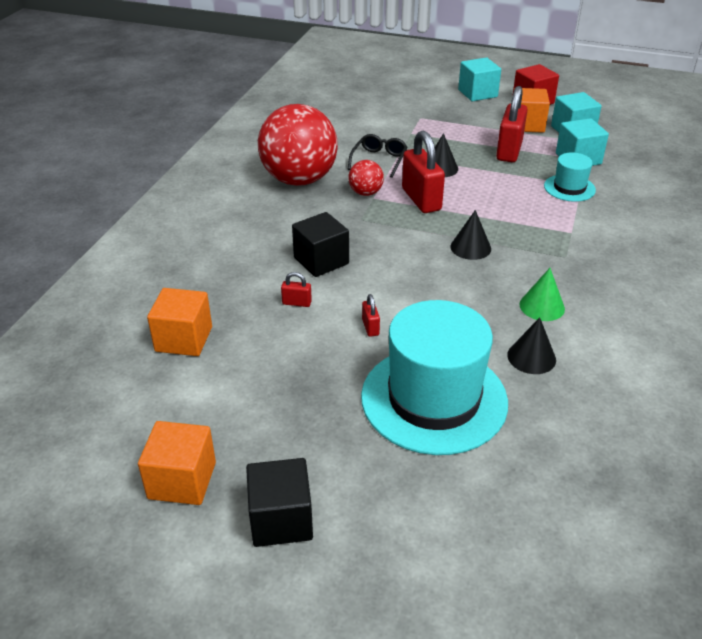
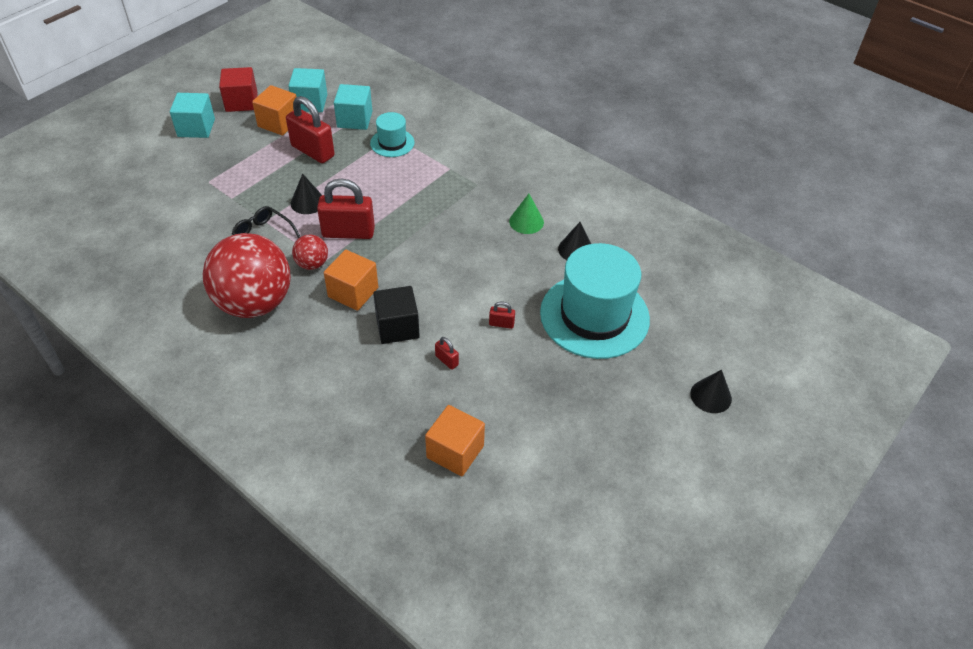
camera: 70 degrees left, 10 degrees up
(182, 480) = (619, 487): orange cube -> orange cube (353, 292)
(281, 519) = (674, 435): black cube -> none
(296, 303) = (446, 360): red padlock -> red padlock turned 75 degrees counterclockwise
(470, 247) = (435, 229): black cone -> black cone (711, 396)

